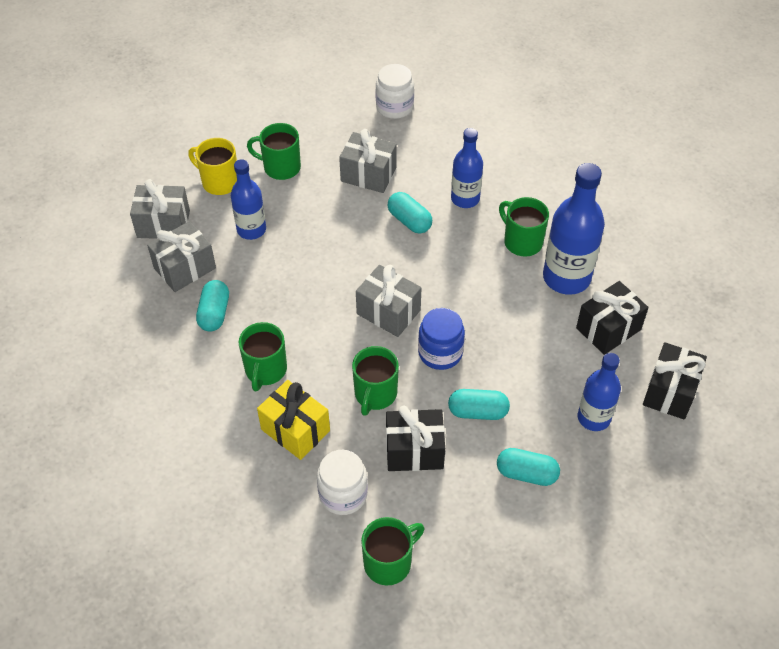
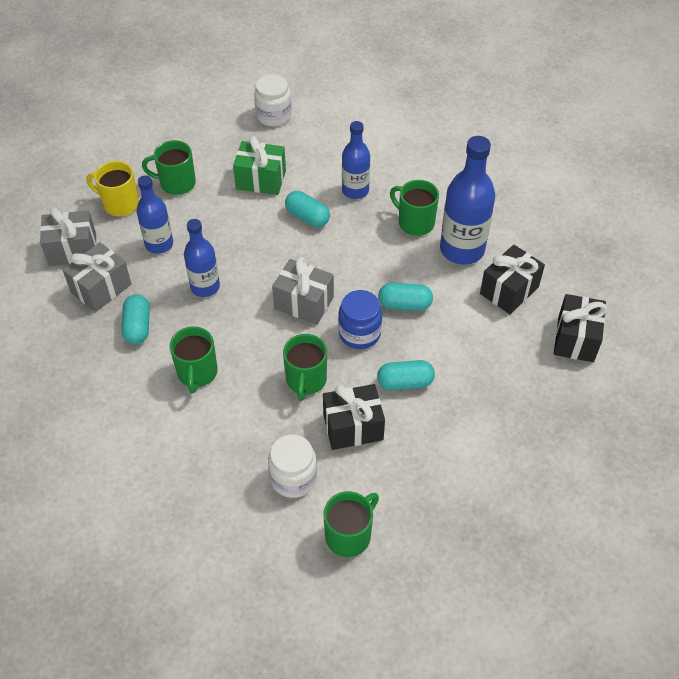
camera: 10 degrees left, 0 degrees up
(295, 430) = (236, 425): yellow gift -> none
(368, 174) = (261, 180): grey gift -> green gift
(526, 473) = (461, 432): turquoise capsule -> turquoise capsule (404, 304)
(593, 418) = (512, 372): blue bottle -> blue bottle (205, 287)

